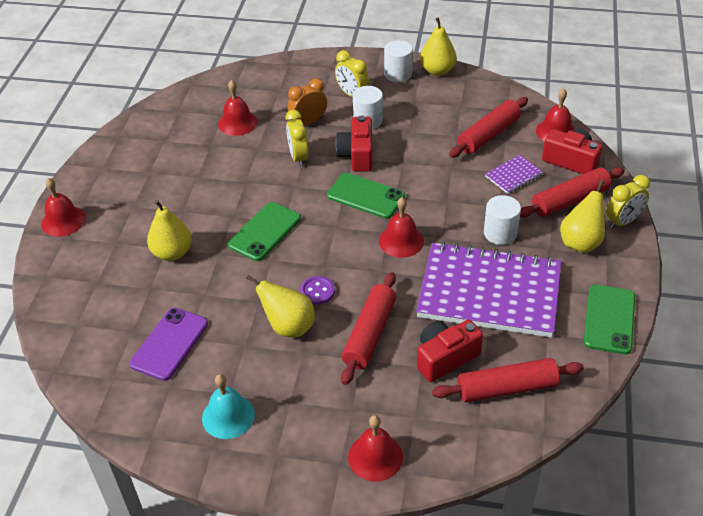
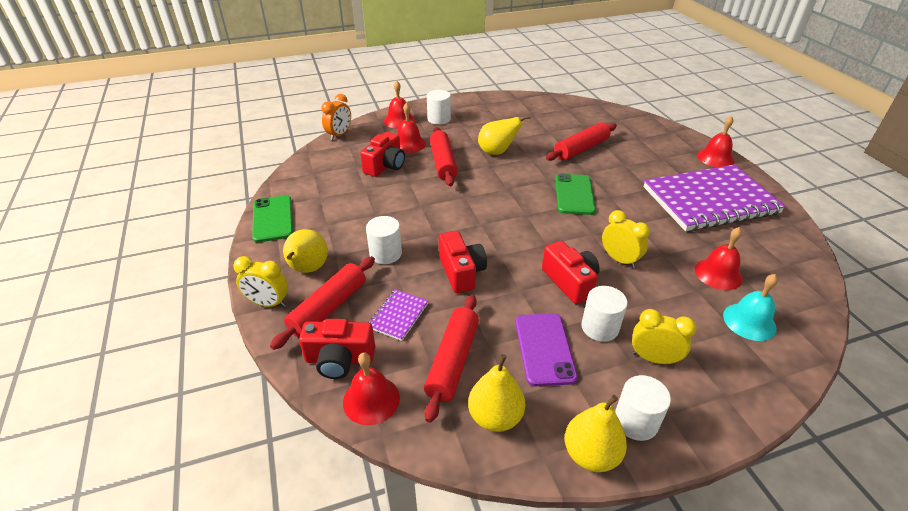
camera: 150 degrees right, 5 degrees down
(169, 344) = (556, 127): purple phone -> purple phone (544, 349)
(172, 253) = (618, 164): yellow pear -> yellow pear (495, 417)
(228, 416) = (489, 113): turquoise bell -> turquoise bell (749, 321)
(308, 122) = (655, 301): orange clock -> orange clock (339, 135)
(313, 434) = (439, 119): none -> white cylinder
(317, 291) = (497, 173): purple button -> none
(365, 196) = (525, 246): green phone -> none
(401, 241) = (465, 221): red bell -> red bell (409, 144)
(440, 192) = (461, 272): none -> red camera
(489, 293) = (373, 208): purple notebook -> purple notebook (709, 200)
(506, 388) = (338, 163): red rolling pin -> red rolling pin (581, 149)
(622, 222) = (268, 303): yellow clock -> yellow clock turned 105 degrees counterclockwise

